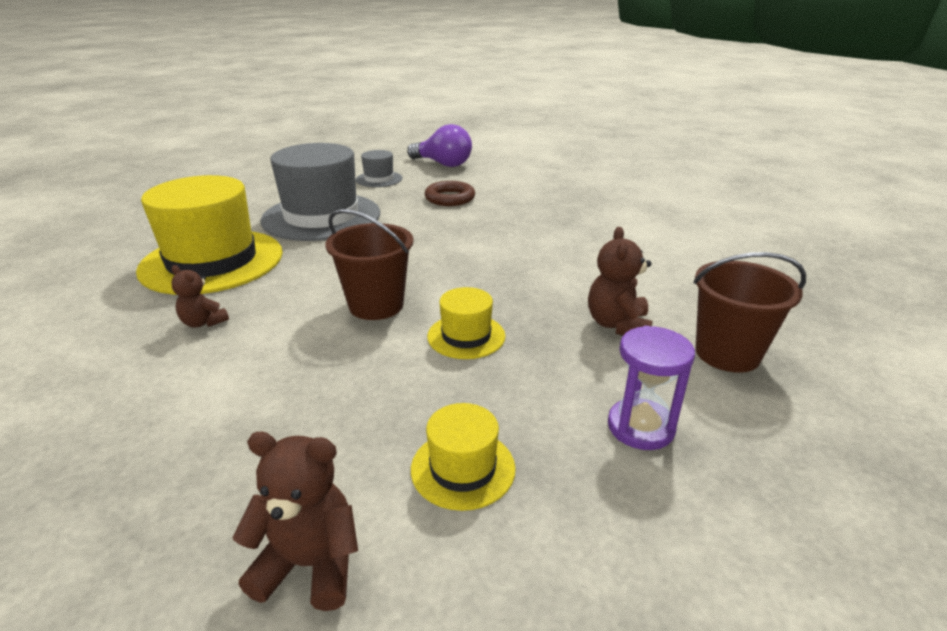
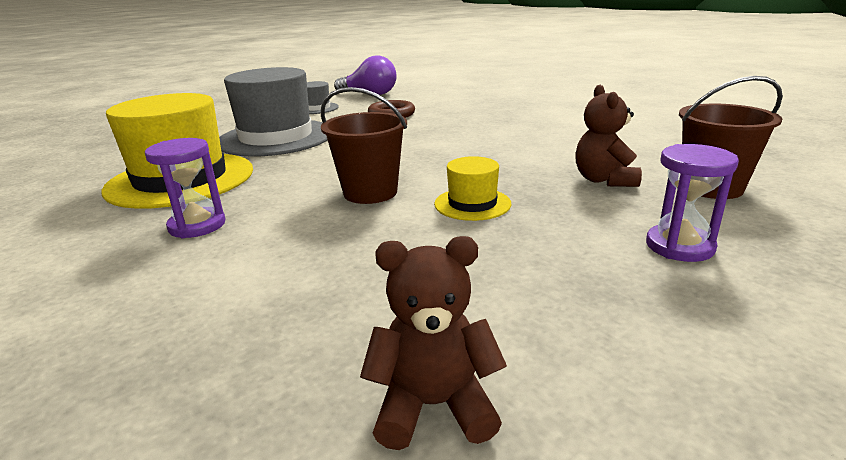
camera: 10 degrees left, 5 degrees down
(203, 322) = (197, 225): brown teddy bear -> purple hourglass
(463, 468) = (539, 300): yellow hat -> none

